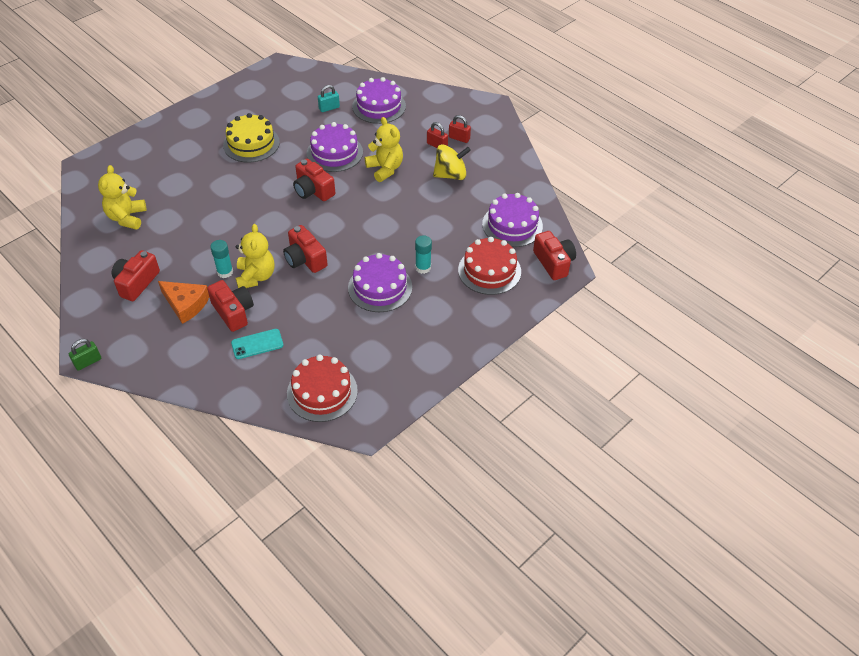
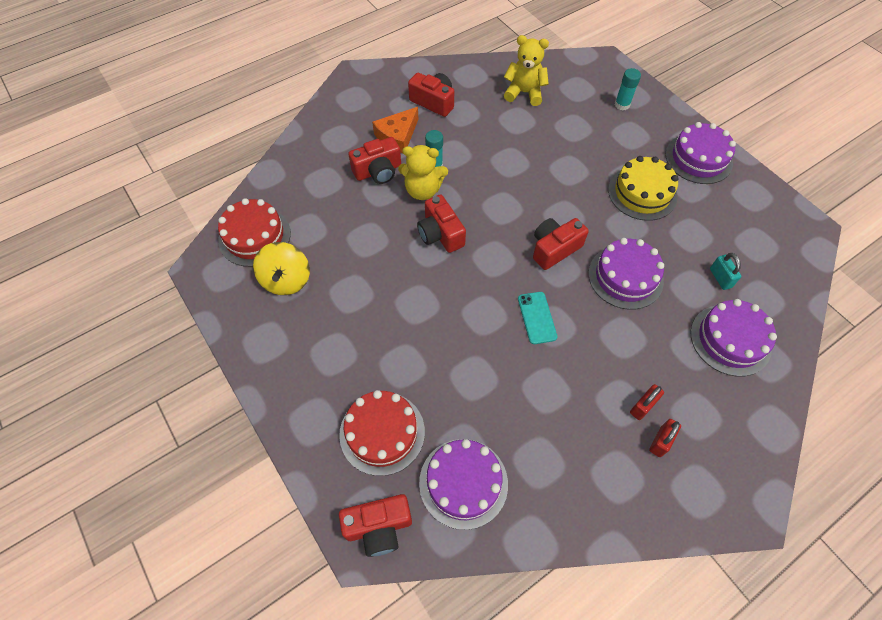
camera: 100 degrees right, 10 degrees up
(88, 362) = (347, 75): green padlock -> none
(257, 344) = (331, 188): turquoise phone -> turquoise phone (537, 318)
(305, 259) = (440, 234): red camera -> red camera turned 90 degrees counterclockwise
(380, 287) = (381, 302): purple cake -> purple cake (698, 158)
(385, 169) = (591, 332): yellow teddy bear -> none
(423, 268) = (403, 352): turquoise glue stick -> turquoise glue stick (622, 105)
(450, 175) = (576, 415): yellow spinning top -> yellow spinning top (286, 280)

